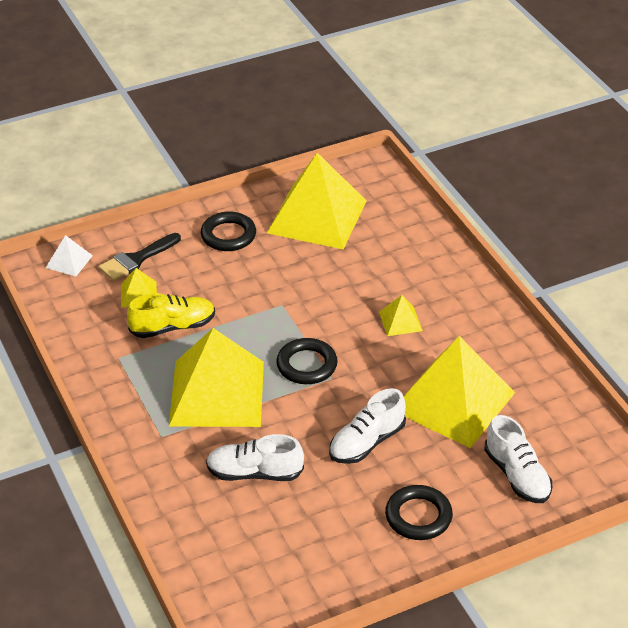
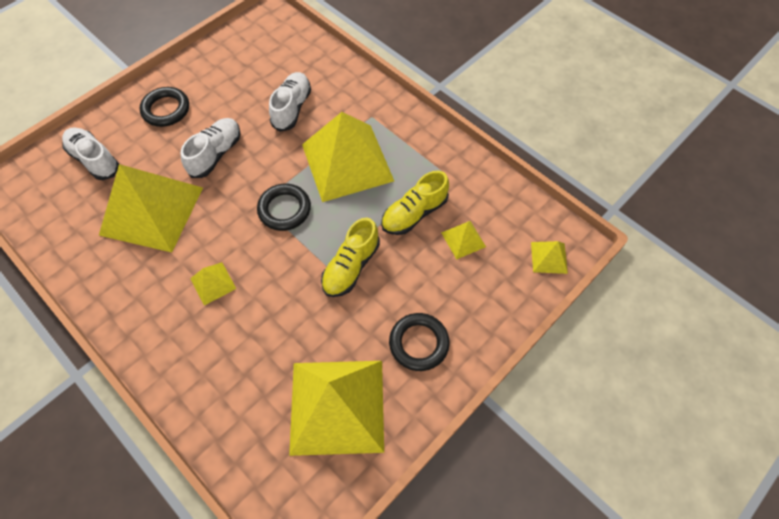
camera: 160 degrees right, 20 degrees up
(69, 261) = (549, 257): white pyramid -> yellow pyramid
(136, 259) = (490, 280): black brush -> none
(254, 473) = (292, 108): white shoe -> white shoe turned 60 degrees counterclockwise
(260, 301) = (351, 266): none -> yellow shoe

